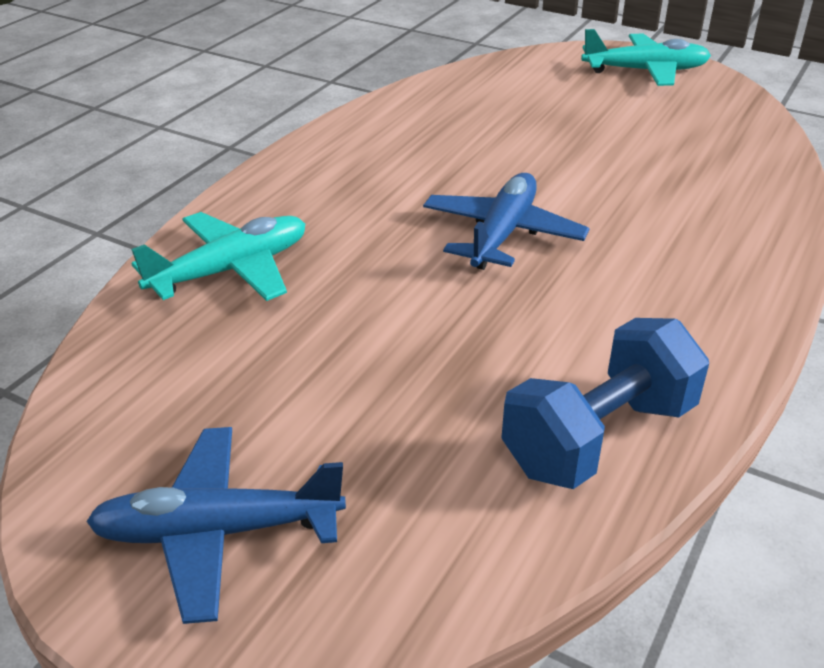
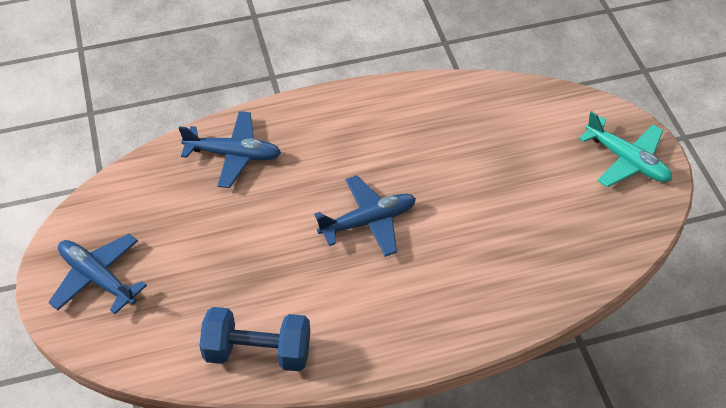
camera: 45 degrees right, 15 degrees up
(231, 270) = (233, 155): turquoise plane -> blue plane

